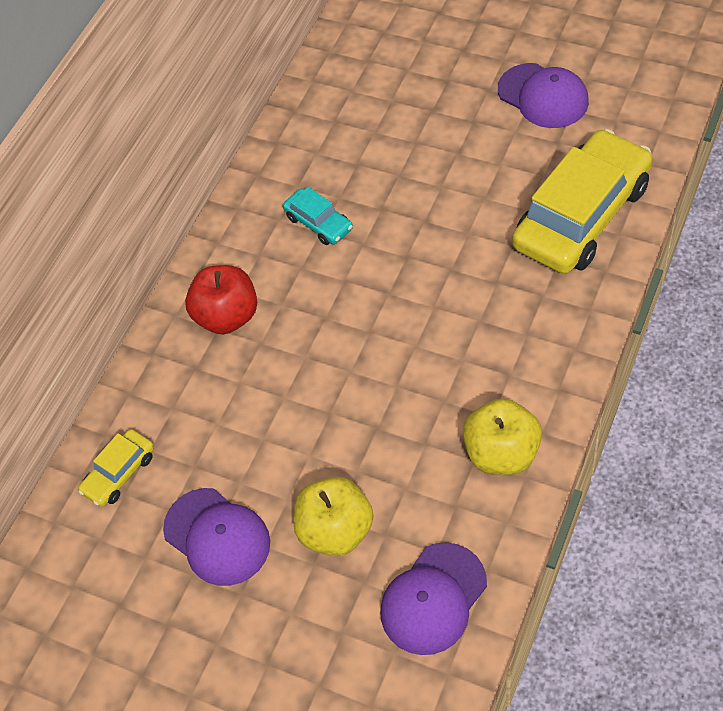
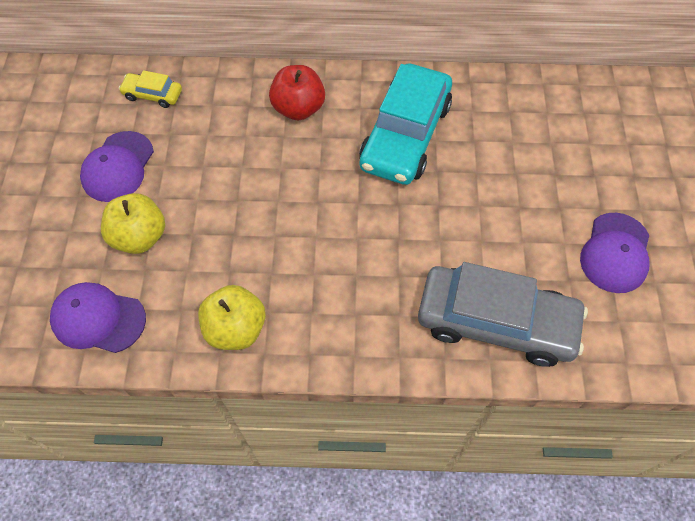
camera: 60 degrees right, 5 degrees up
(318, 223) = (405, 135): turquoise car -> turquoise car, size x2.21
(582, 216) = (496, 322): yellow car -> grey car

